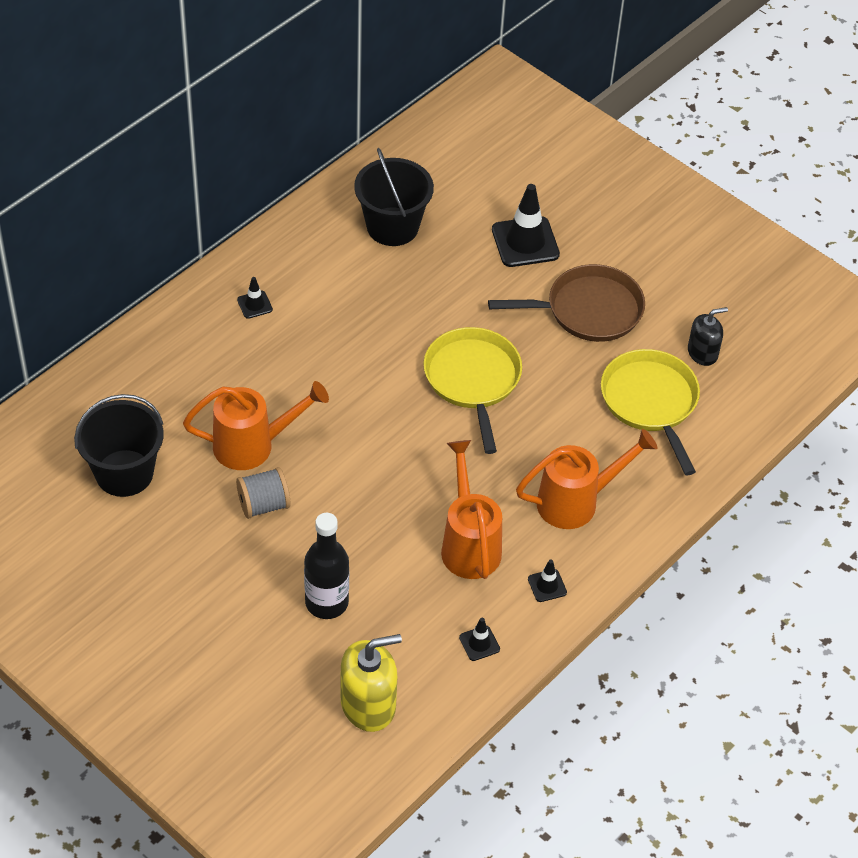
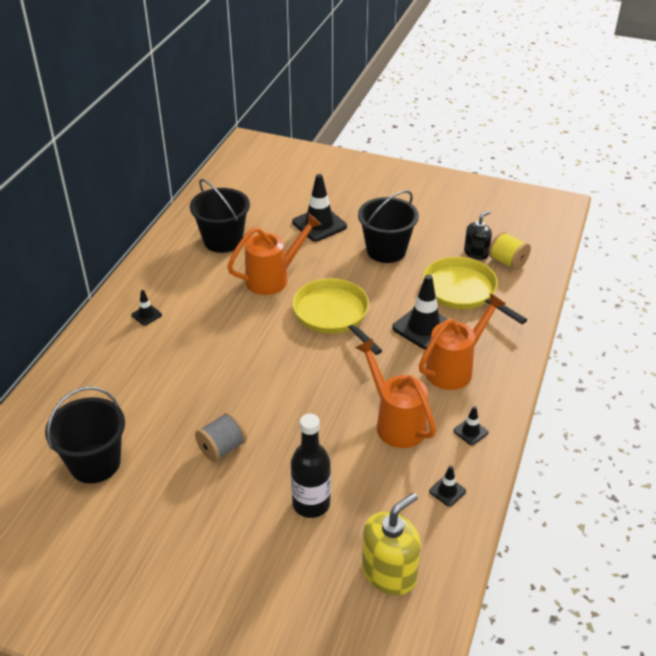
camera: 20 degrees left, 10 degrees down
(252, 445) = (192, 409): orange watering can -> orange watering can (273, 278)
(572, 435) = (423, 327): none -> black traffic cone
(589, 310) = (386, 250): brown pan -> black bucket
(735, 380) = (507, 262): none -> yellow spool

